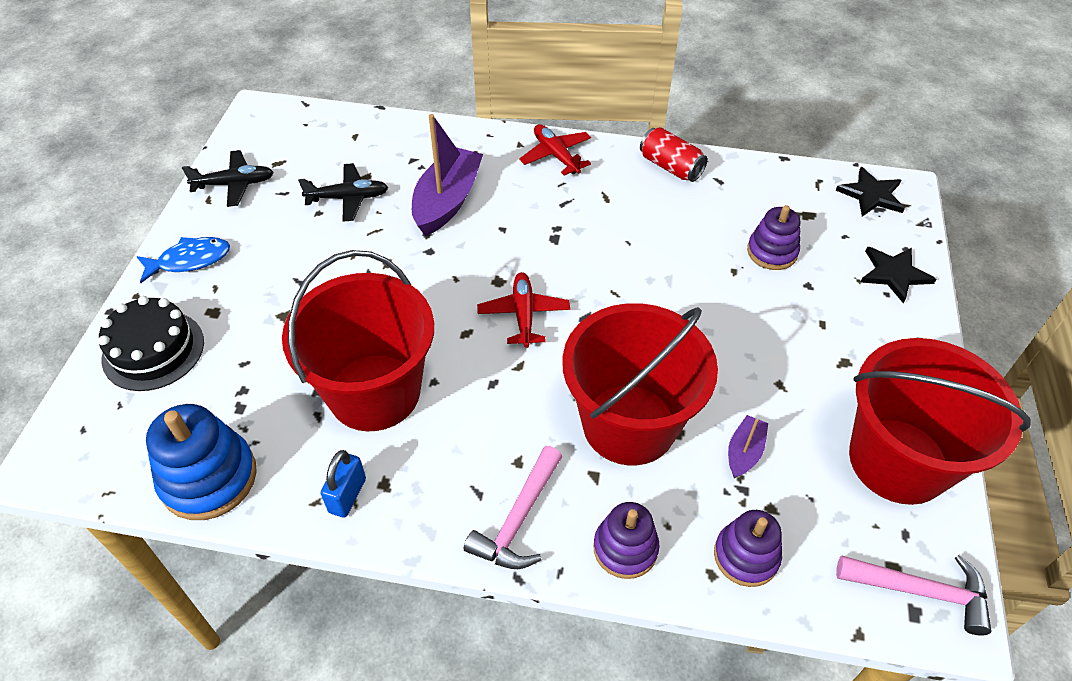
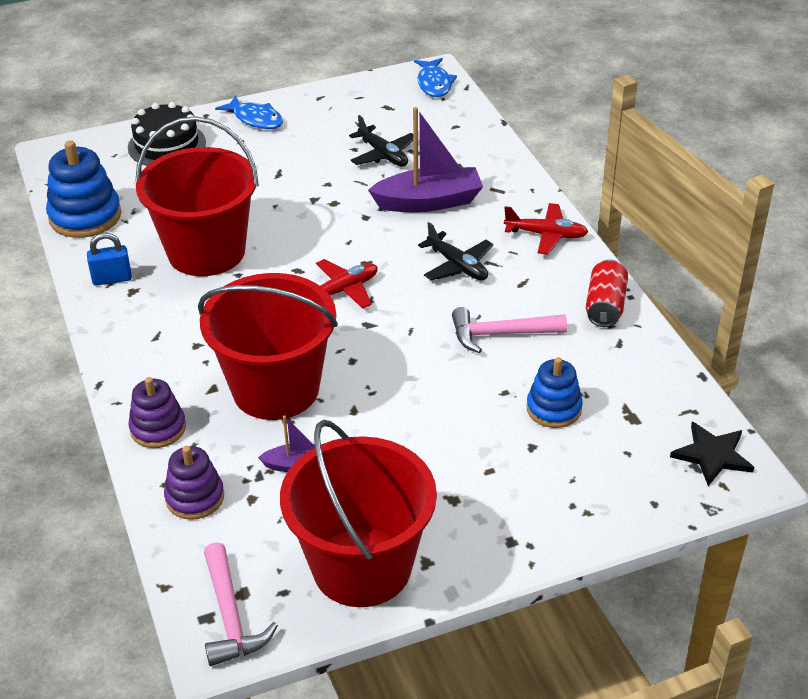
camera: 60 degrees right, 10 degrees down
(234, 184) = (346, 100): black plane -> black plane (457, 265)
(277, 119) = (434, 84): none -> blue fish
(518, 519) = (147, 365): pink hammer -> pink hammer (500, 334)
(556, 155) = (546, 235): red plane -> red plane turned 75 degrees clockwise
(772, 252) = (554, 408): purple stacking toy -> blue stacking toy
(894, 274) = (606, 503): black star -> none

